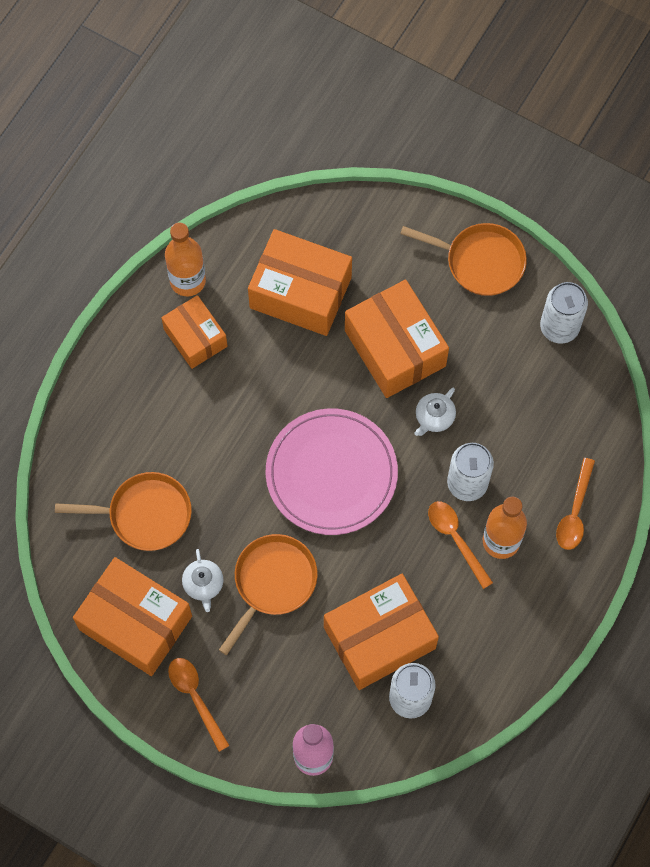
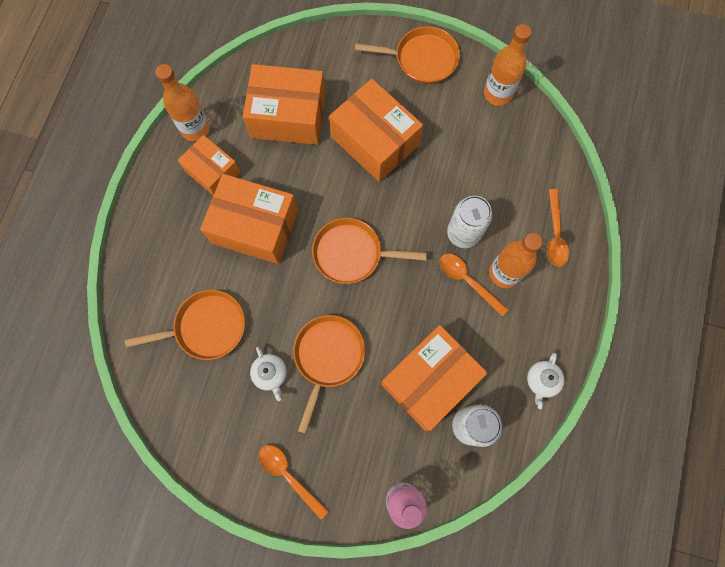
camera: 15 degrees left, 5 degrees up
(135, 623) = (221, 423): orange box -> orange box (255, 227)
(331, 473) = (352, 253): pink plate -> orange pan
(434, 417) = (421, 187): white teapot -> white teapot (542, 381)
(559, 327) = (497, 94): white can -> orange bottle

